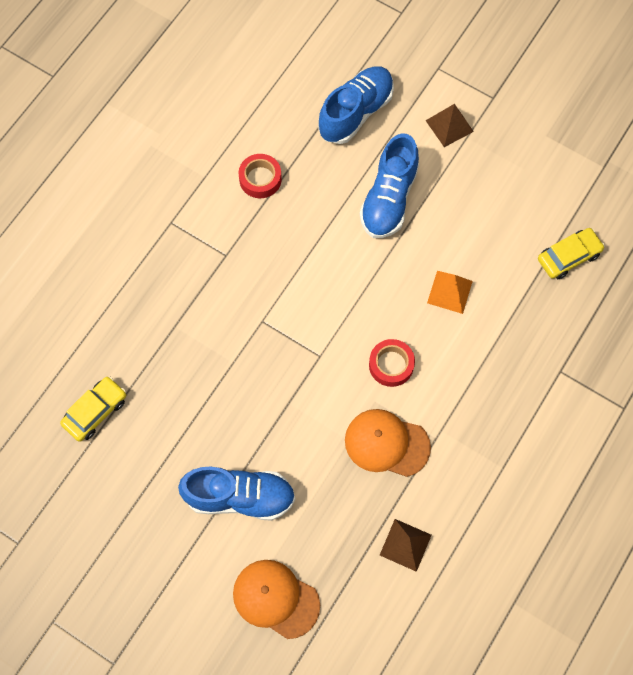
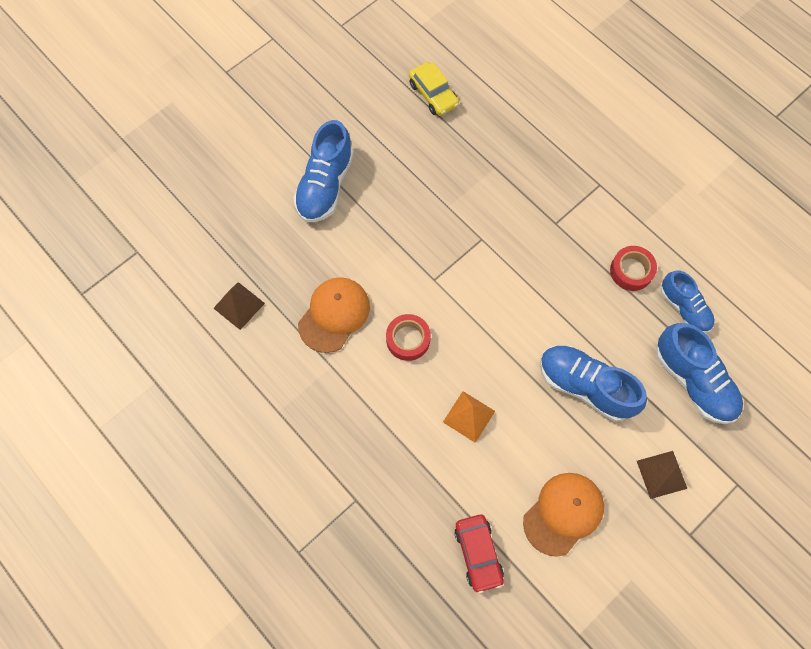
camera: 105 degrees right, 0 degrees up
(275, 599) = (232, 193): orange cap -> orange cap (563, 513)
(286, 129) = (684, 308): none -> blue shoe
(568, 257) = (478, 553): yellow car -> red car

